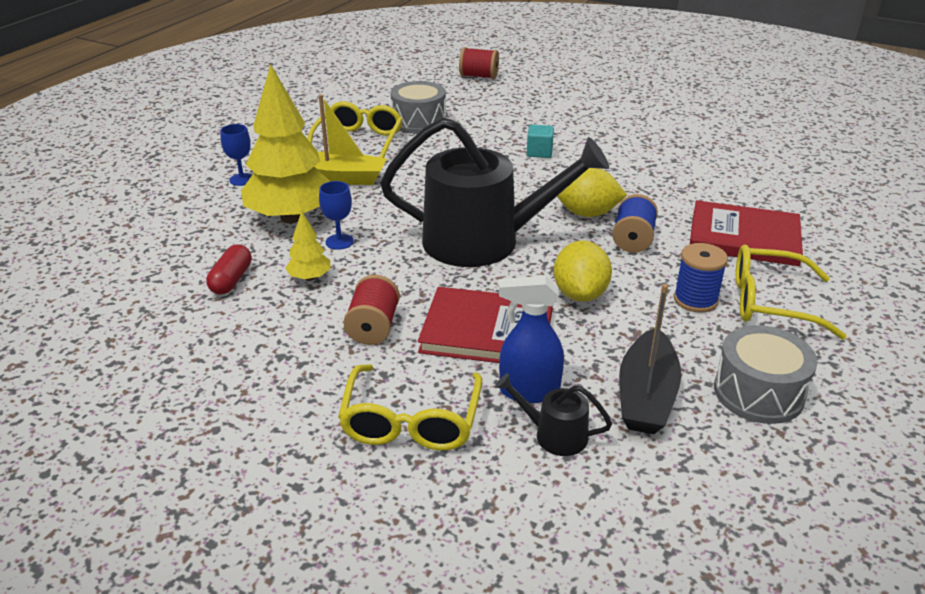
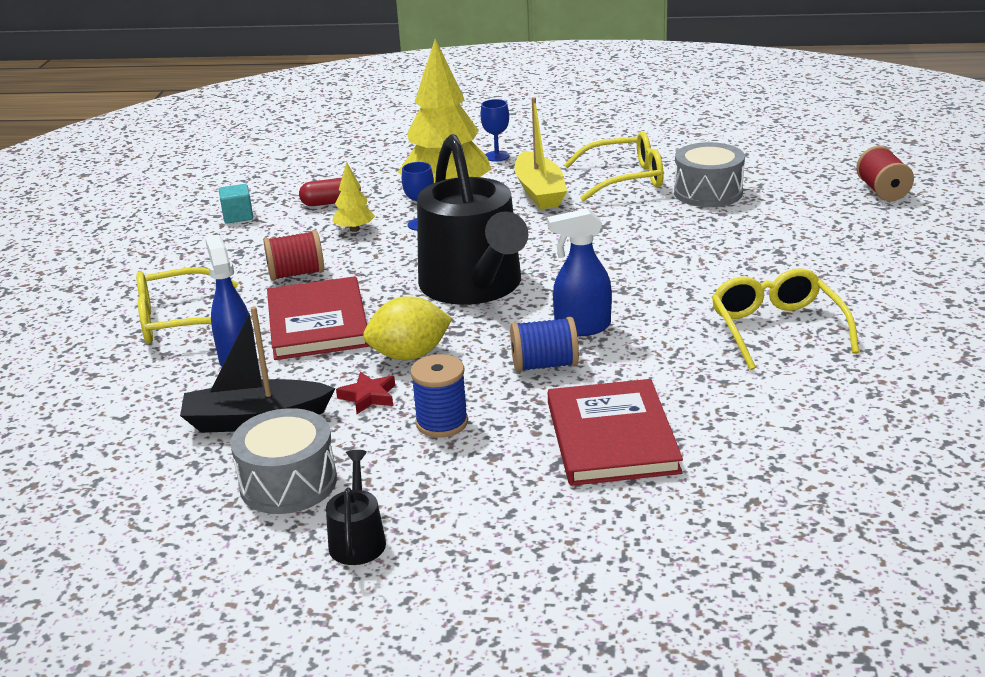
camera: 70 degrees right, 5 degrees down
(539, 152) = (707, 271): turquoise cube -> turquoise cube (238, 216)
(554, 435) = (183, 385): black watering can -> black watering can (358, 540)
(587, 213) = (582, 328): yellow lemon -> blue spray bottle
(637, 327) = (368, 396): none -> red star
(770, 302) = (468, 473): yellow glasses -> yellow glasses (777, 329)

